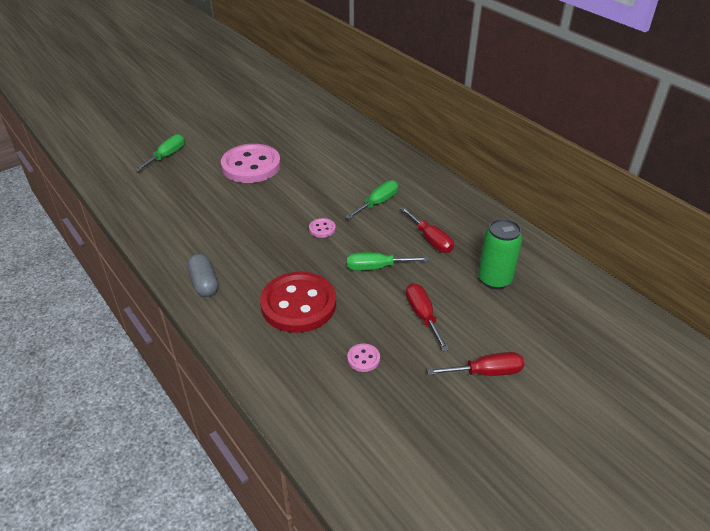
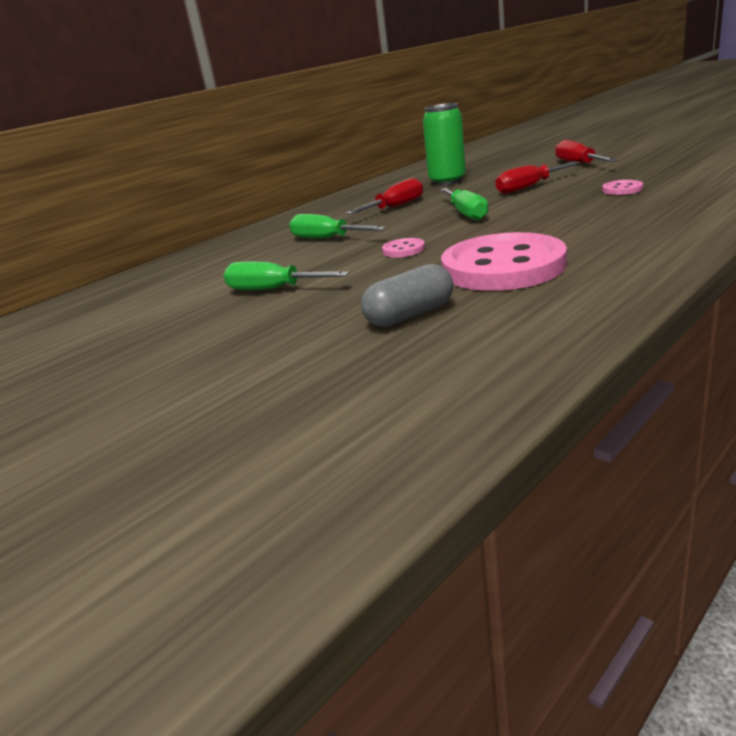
camera: 95 degrees left, 15 degrees down
(167, 156) = (150, 463): green screwdriver -> green screwdriver (273, 289)
(204, 283) = (603, 279): grey capsule -> grey capsule (410, 315)
(251, 166) = (219, 340): pink button -> pink button (503, 267)
(298, 304) = (575, 225): red button -> none

